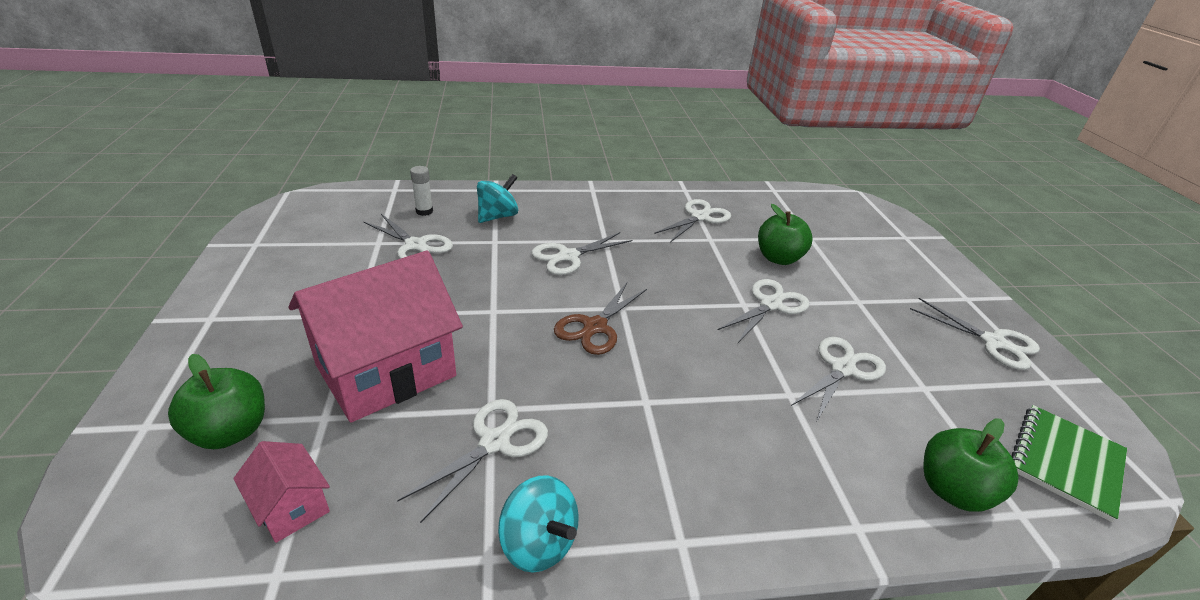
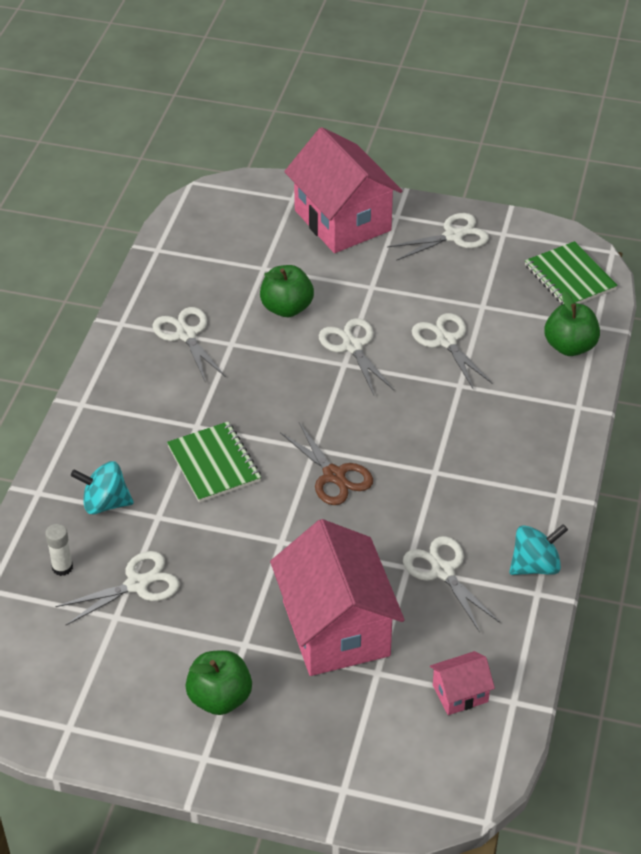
camera: 65 degrees left, 10 degrees up
(230, 431) = (371, 732): green apple -> green apple (220, 698)
(497, 216) = (105, 503): turquoise spinning top -> turquoise spinning top turned 60 degrees counterclockwise
(568, 256) = (214, 464): white scissors -> green notebook
(917, 267) = (342, 220): none -> pink house

